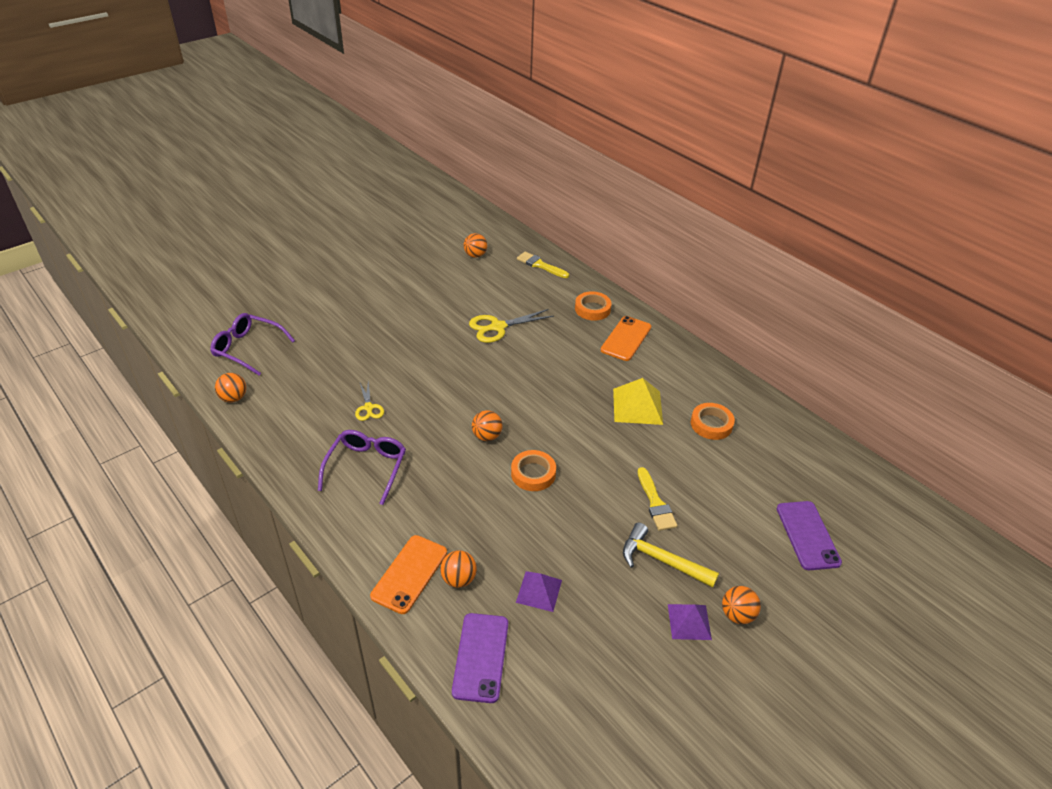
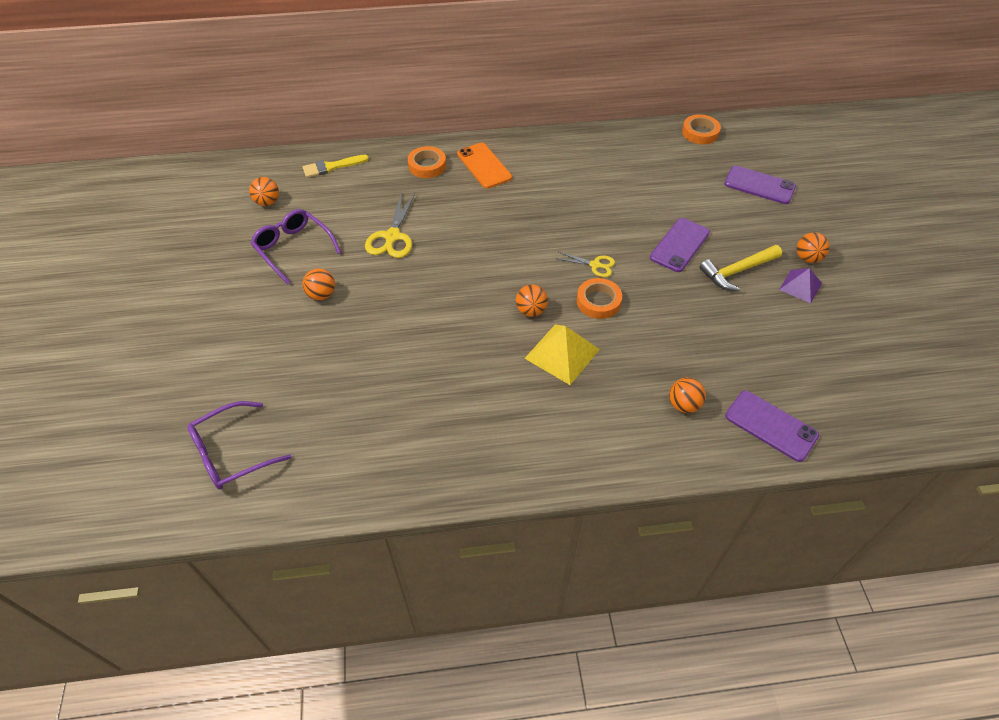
camera: 55 degrees left, 10 degrees up
(233, 398) = (307, 496): orange ball -> orange ball (321, 295)
(366, 467) = (505, 416): purple glasses -> purple glasses (293, 248)
(368, 407) = (423, 381): yellow scissors -> yellow scissors (595, 265)
(409, 574) = (657, 437): orange phone -> none
(539, 591) = (725, 358): purple pyramid -> none
(637, 406) = (569, 201): yellow pyramid -> yellow pyramid (562, 353)
(655, 503) = (679, 245): yellow brush -> purple phone
(711, 424) = (621, 172): orange tape -> orange tape (700, 133)

